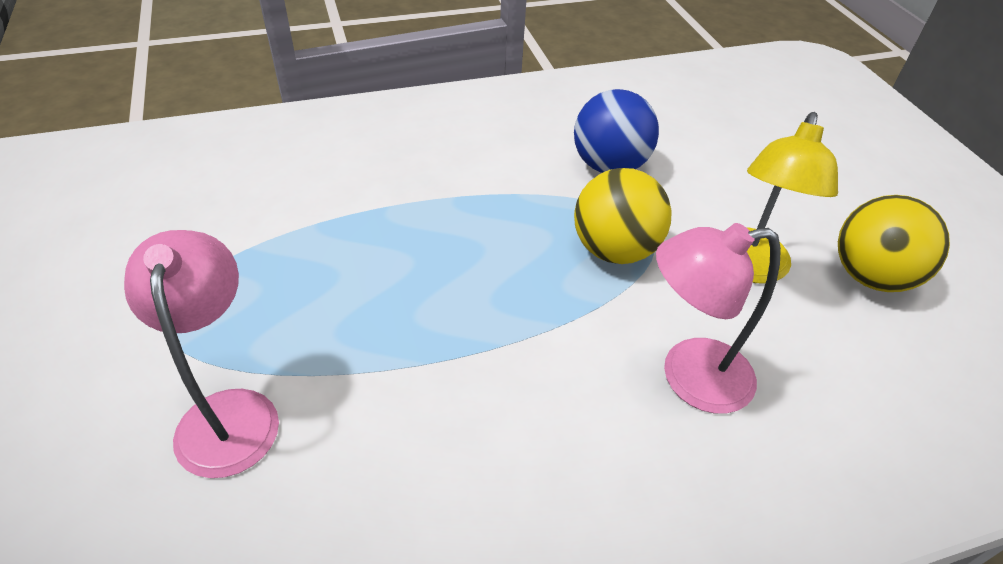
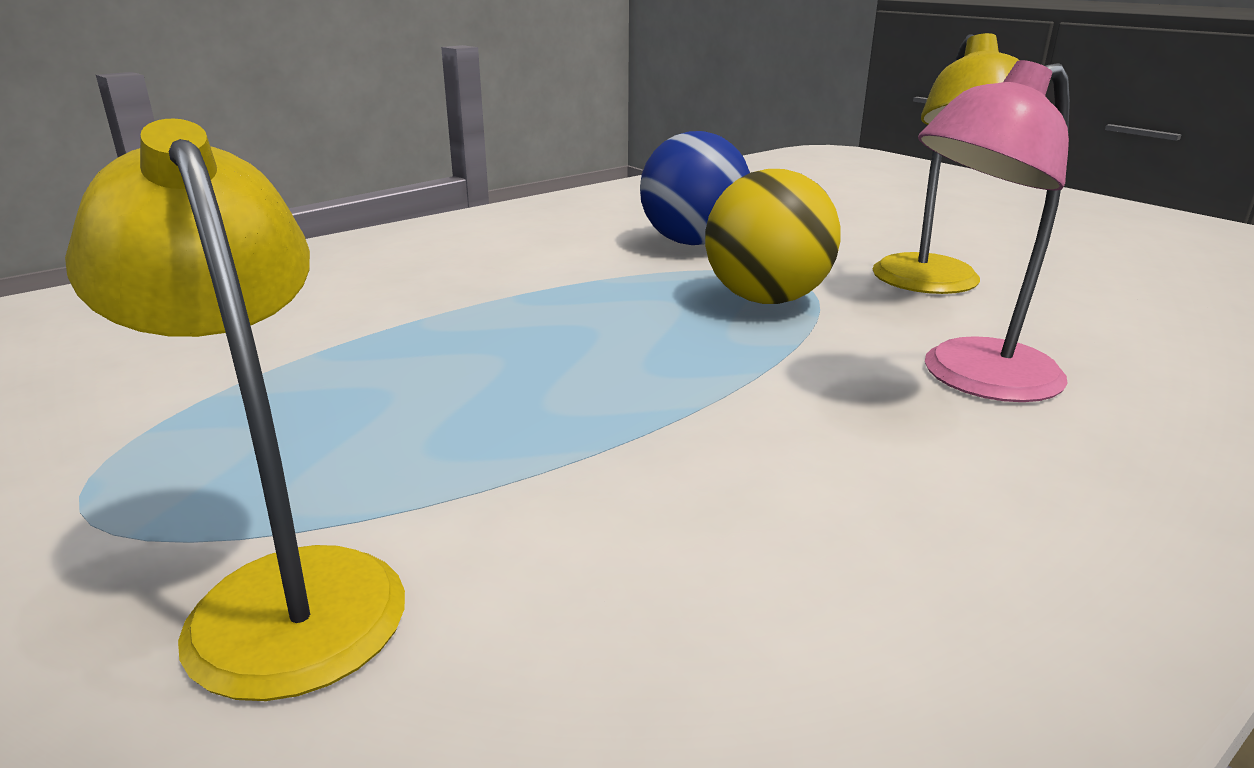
camera: 20 degrees left, 20 degrees down
(228, 412) = (283, 592): pink lamp -> yellow lamp
(870, 276) = (1062, 268): yellow ball -> none

